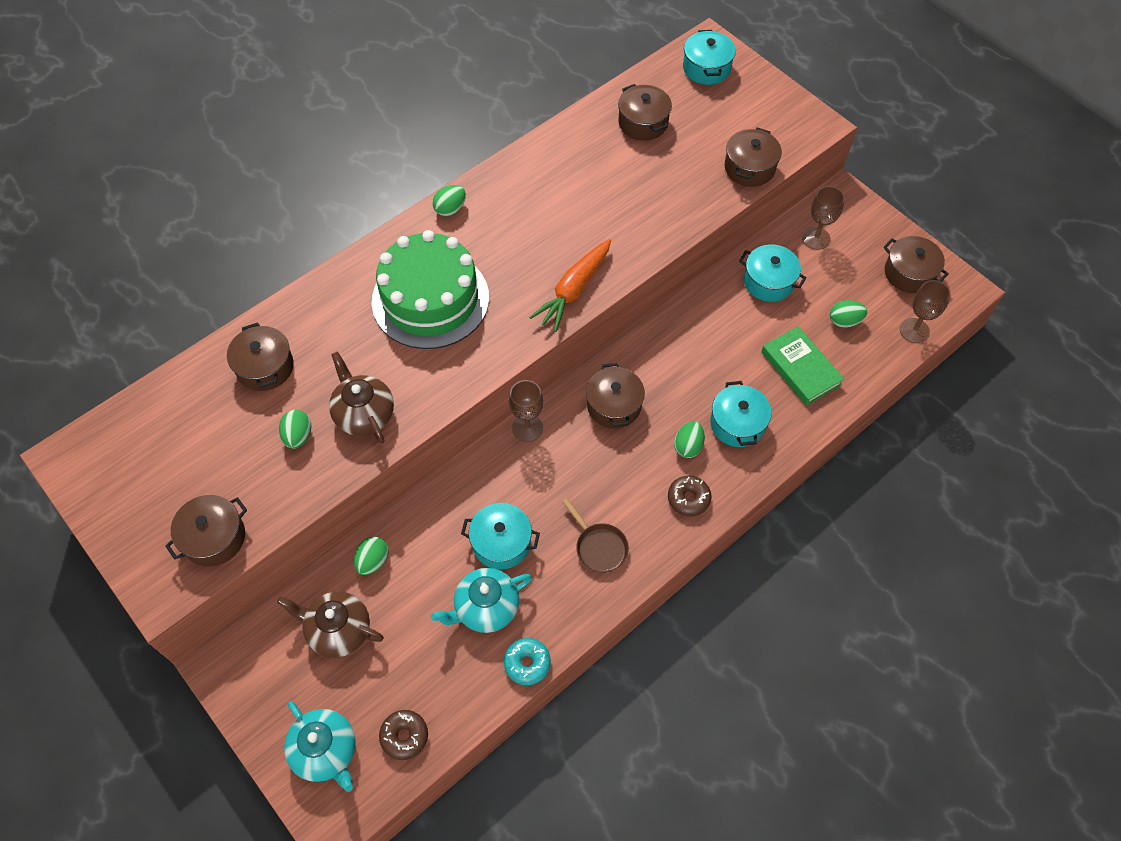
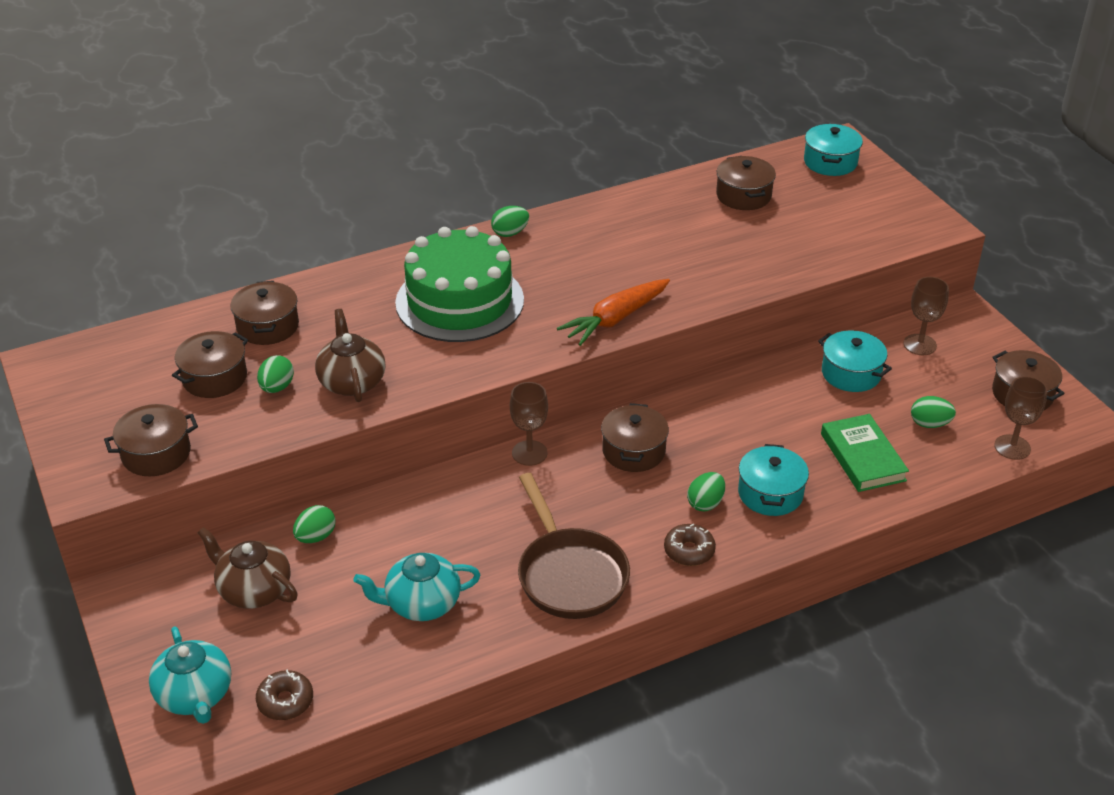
camera: 15 degrees right, 20 degrees down
(501, 542) = (461, 548): turquoise pot -> none
(527, 663) = (448, 664): turquoise donut -> none
(599, 547) = (569, 574): brown pan -> brown pan, size x1.81
(749, 168) = (849, 250): brown pot -> brown pot (214, 378)

